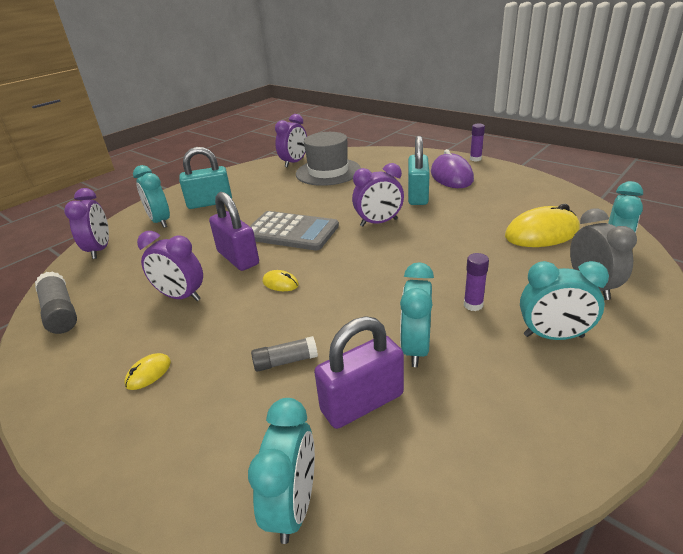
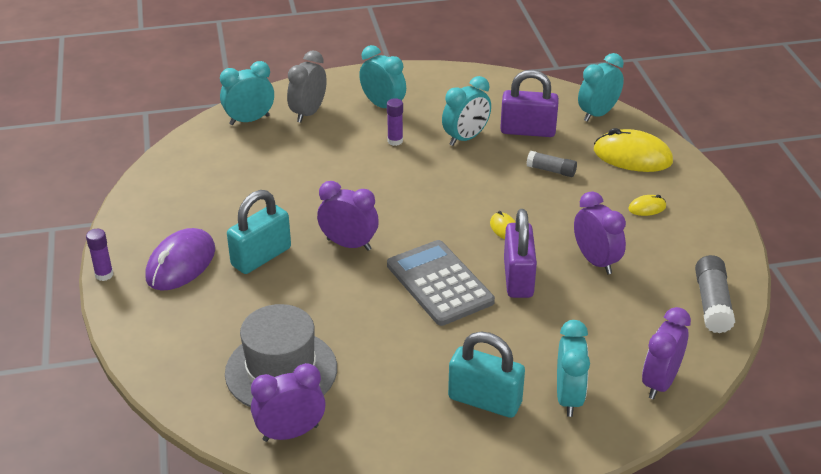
camera: 145 degrees left, 5 degrees up
(541, 233) = (253, 158): yellow mouse -> yellow mouse (632, 156)

